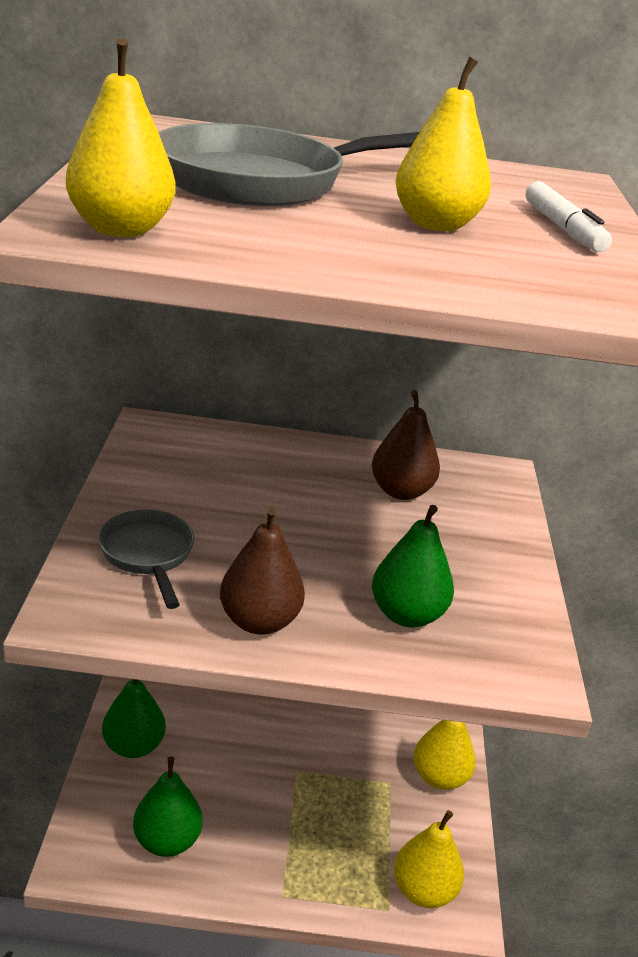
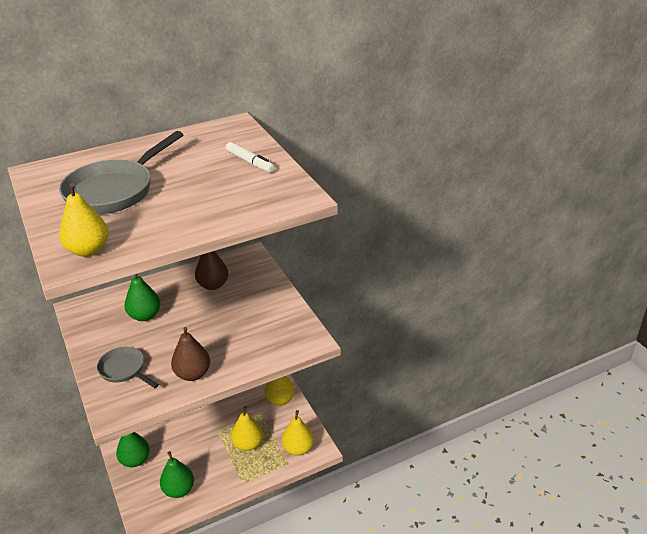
camera: 25 degrees left, 5 degrees up
(407, 615) = (249, 341): green pear -> green pear (145, 316)
(435, 225) = (202, 185): yellow pear -> yellow pear (248, 444)

